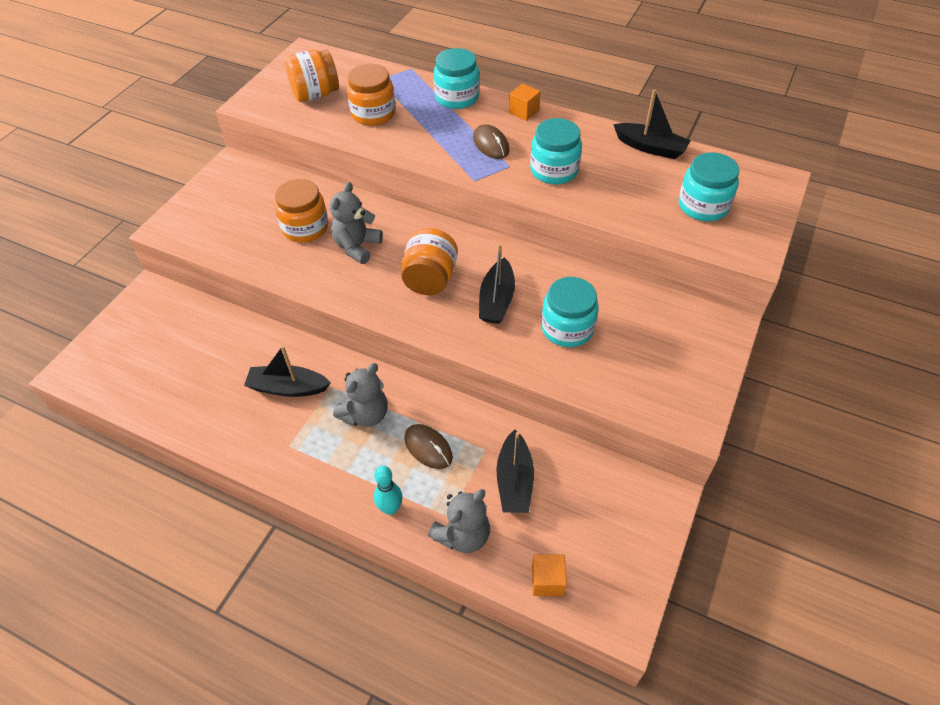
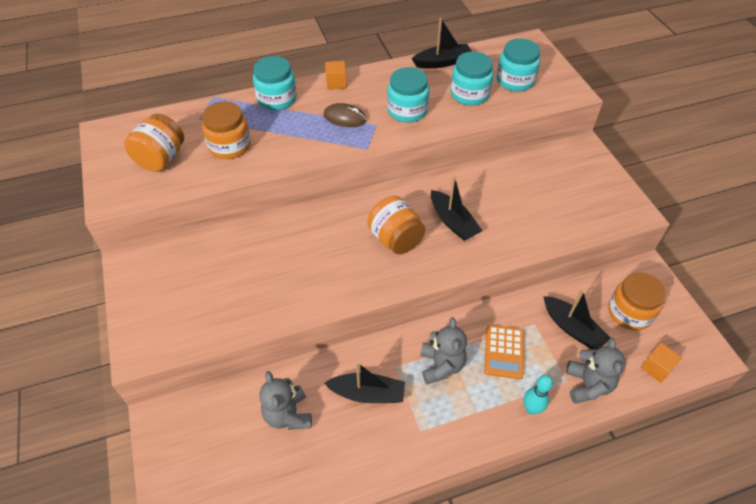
camera: 45 degrees left, 0 degrees up
(288, 388) = (367, 394): black boat -> black boat turned 135 degrees counterclockwise
(305, 228) = (259, 267): orange jar -> orange jar (629, 312)
(357, 247) = (317, 253): grey teddy bear -> grey teddy bear (288, 415)
(428, 447) = (504, 352): brown mouse -> orange calculator
(567, 328) = (513, 209): turquoise jar -> turquoise jar (469, 94)

